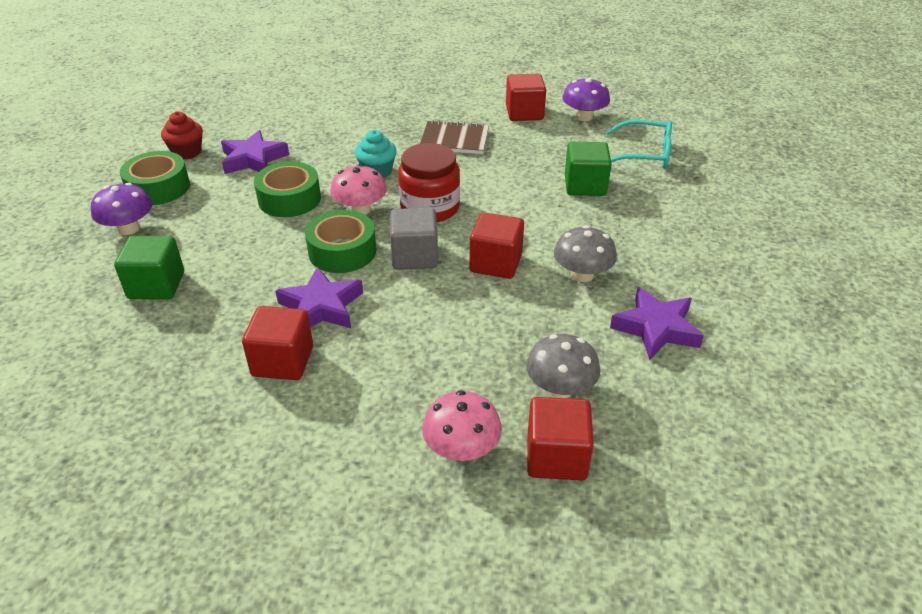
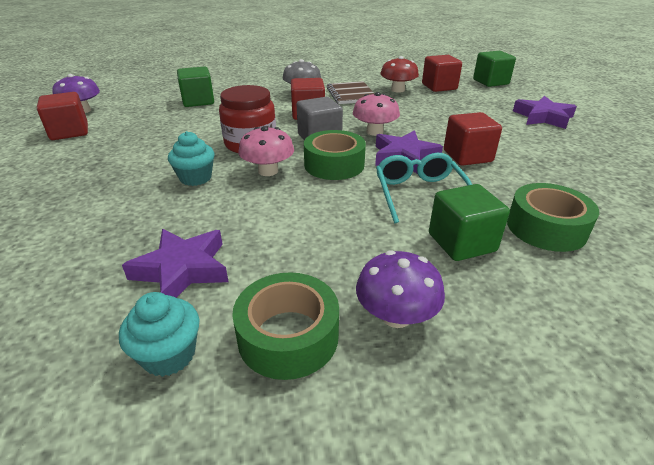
camera: 110 degrees left, 5 degrees down
(187, 152) = (169, 355): red cupcake -> turquoise cupcake
(289, 199) = (267, 212): green tape -> green tape (546, 228)
(454, 140) = (125, 153): brown notebook -> brown notebook (351, 94)
(461, 449) = (460, 102): pink mushroom -> pink mushroom (374, 132)
(557, 570) = (490, 82): none -> green cube
(560, 388) = (397, 90): grey mushroom -> red mushroom
(645, 154) = (149, 90): turquoise glasses -> turquoise glasses (419, 193)
(656, 328) = (334, 78): purple star -> purple star (543, 117)

